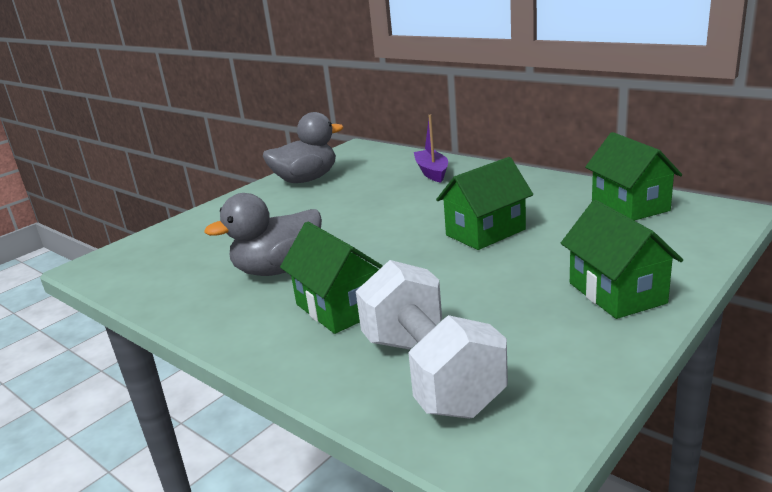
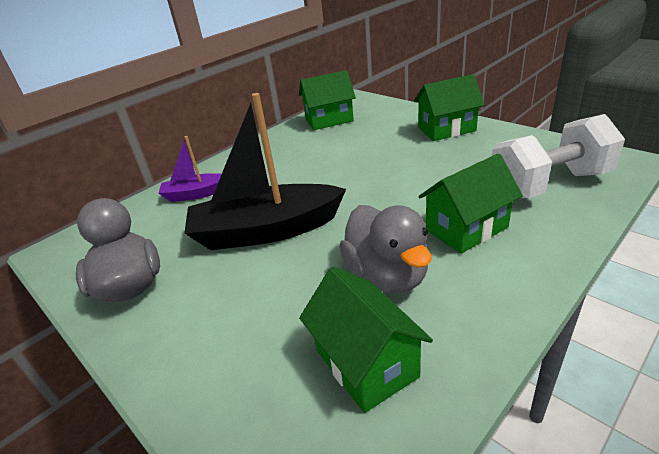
camera: 85 degrees left, 10 degrees up
(362, 211) = (266, 231): none -> black boat
(485, 232) = (347, 167): green house -> green house (366, 363)

